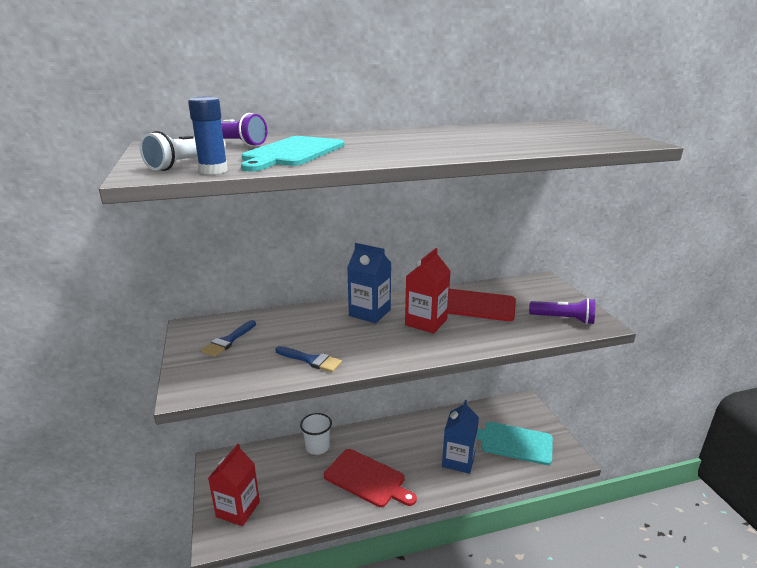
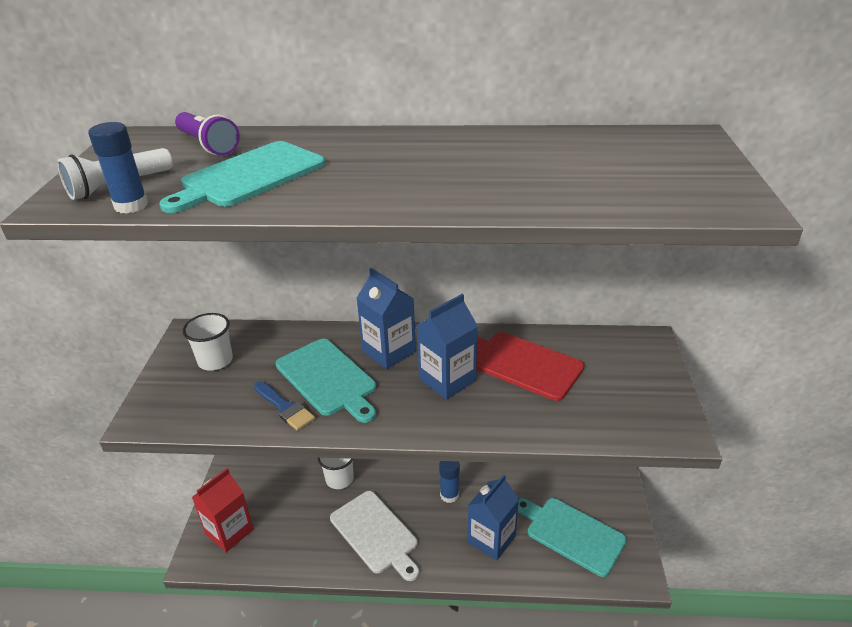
camera: 20 degrees right, 10 degrees up
(228, 341) = (215, 360): blue brush -> white cup
(333, 336) = (328, 379): none -> turquoise cutting board
(367, 479) = (376, 533): red cutting board -> white cutting board
(411, 438) = (449, 495): none -> blue glue stick
(426, 322) = (447, 380): red carton -> blue carton
(563, 319) = (630, 413): purple flashlight -> none

